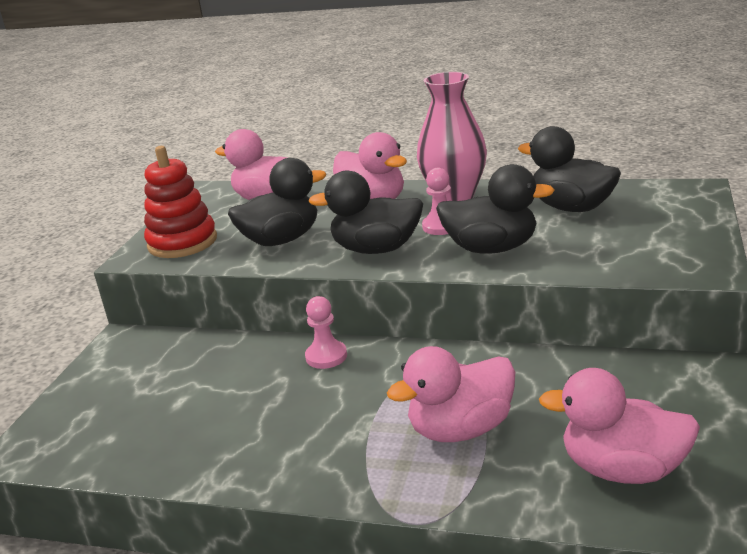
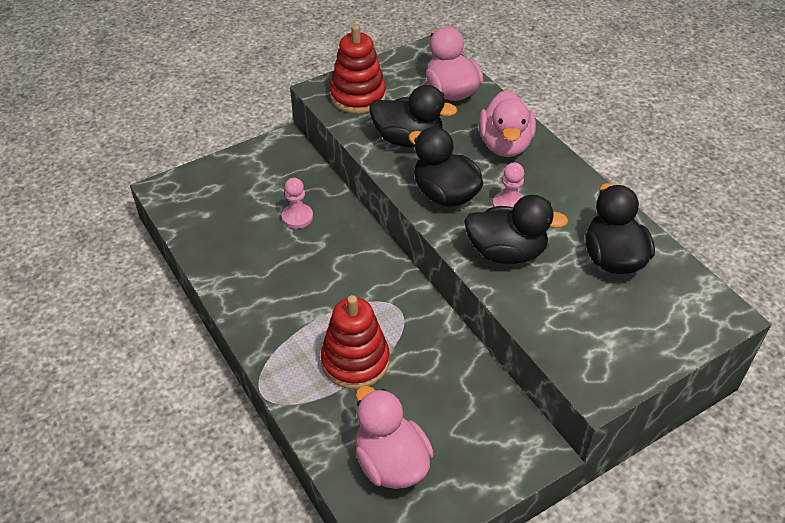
camera: 40 degrees right, 20 degrees up
(326, 356) = (361, 247): pink pawn -> pink pawn (297, 217)
(454, 196) = (559, 182): pink vase -> none
(461, 429) = (355, 361): pink duck -> red stacking toy
(491, 248) = (506, 252): black duck -> black duck turned 45 degrees counterclockwise

